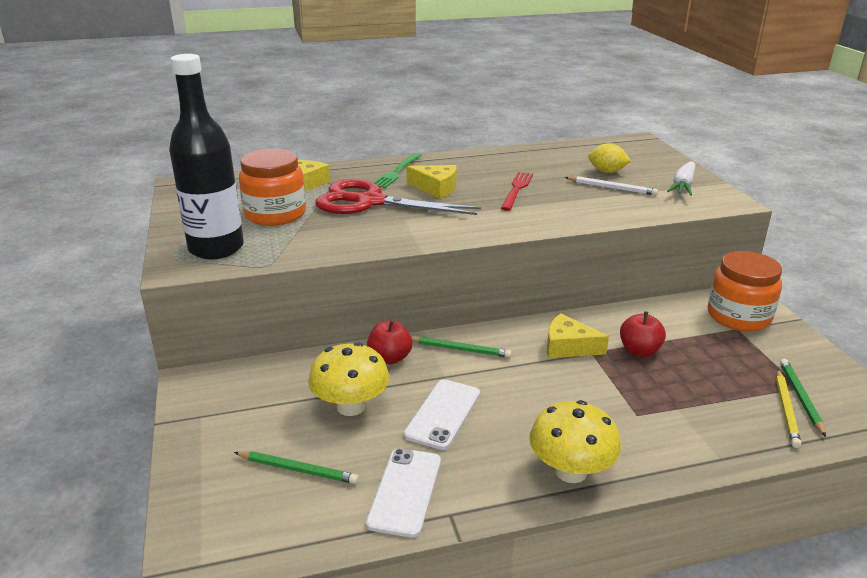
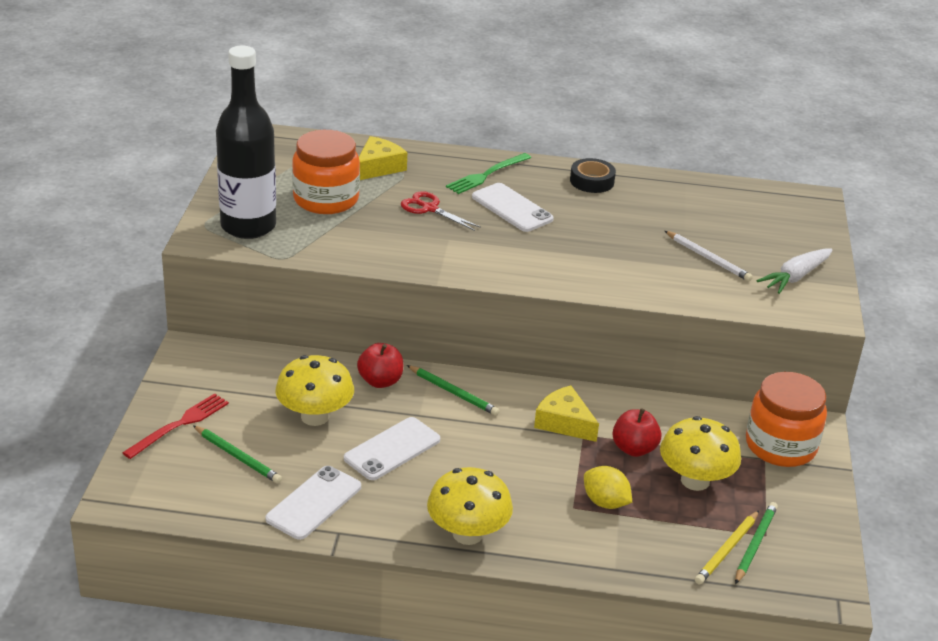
camera: 20 degrees right, 5 degrees up
(370, 202) = (429, 208): red scissors -> red scissors, size x0.49
(436, 188) = (512, 208): yellow cheese -> white phone
(479, 160) = (592, 181): none -> black tape
(517, 189) = (598, 233): red fork -> red fork (179, 425)
(607, 172) = (725, 235): yellow lemon -> yellow lemon (605, 502)
(707, 361) = (695, 480): none -> yellow mushroom

